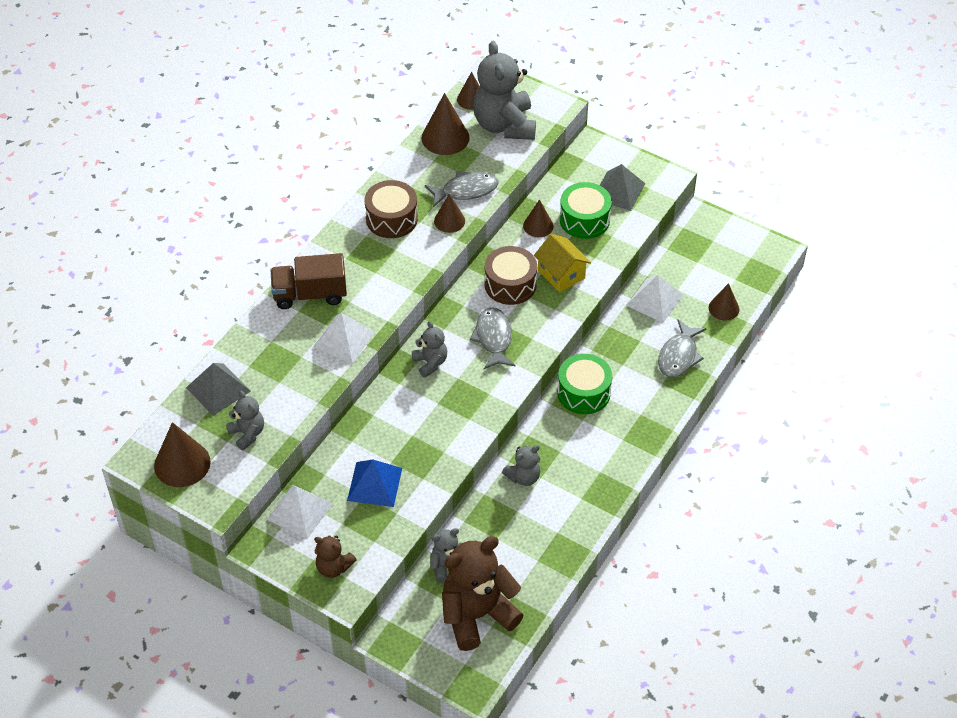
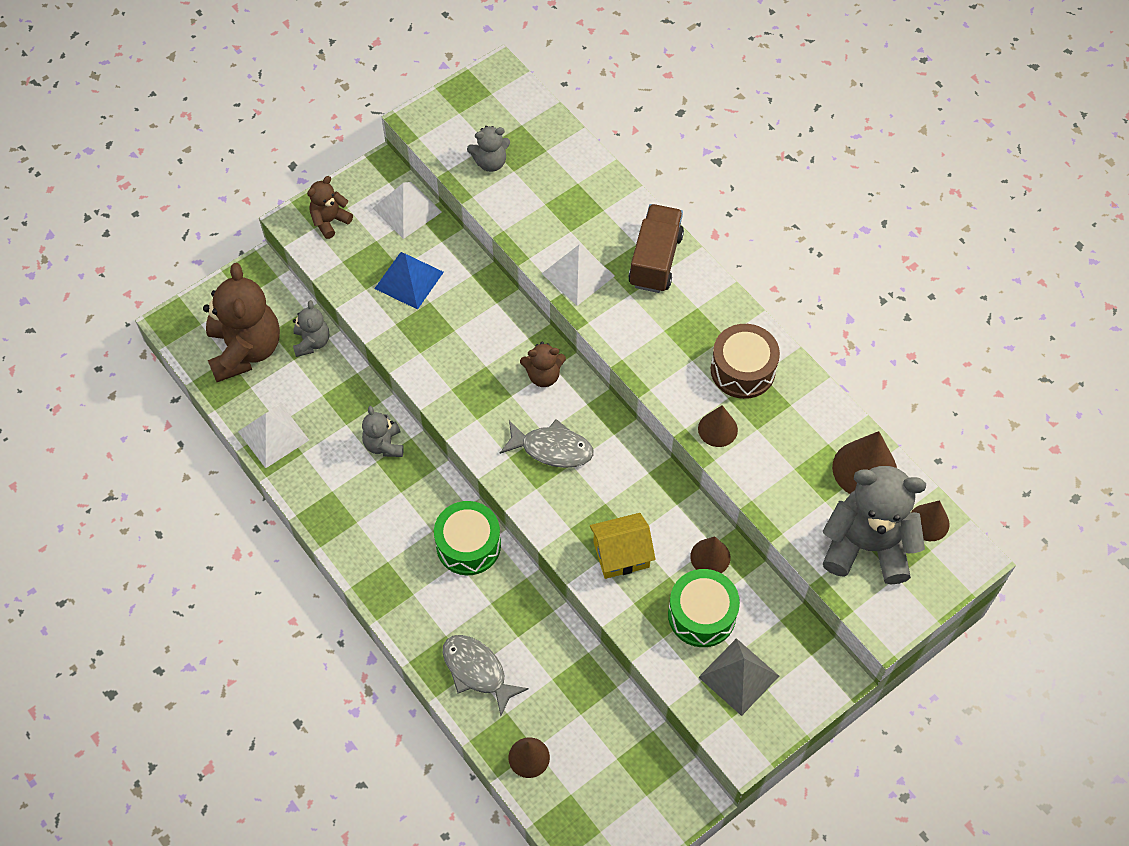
camera: 110 degrees right, 10 degrees up
(182, 463) = (478, 104): brown cone -> none
(218, 389) = (558, 151): grey pyramid -> none
(430, 363) = (543, 375): grey teddy bear -> brown teddy bear
(466, 190) = (762, 463): grey fish -> none
(510, 284) = (626, 493): brown drum -> none
(654, 300) = (573, 679): white pyramid -> white pyramid (273, 435)

